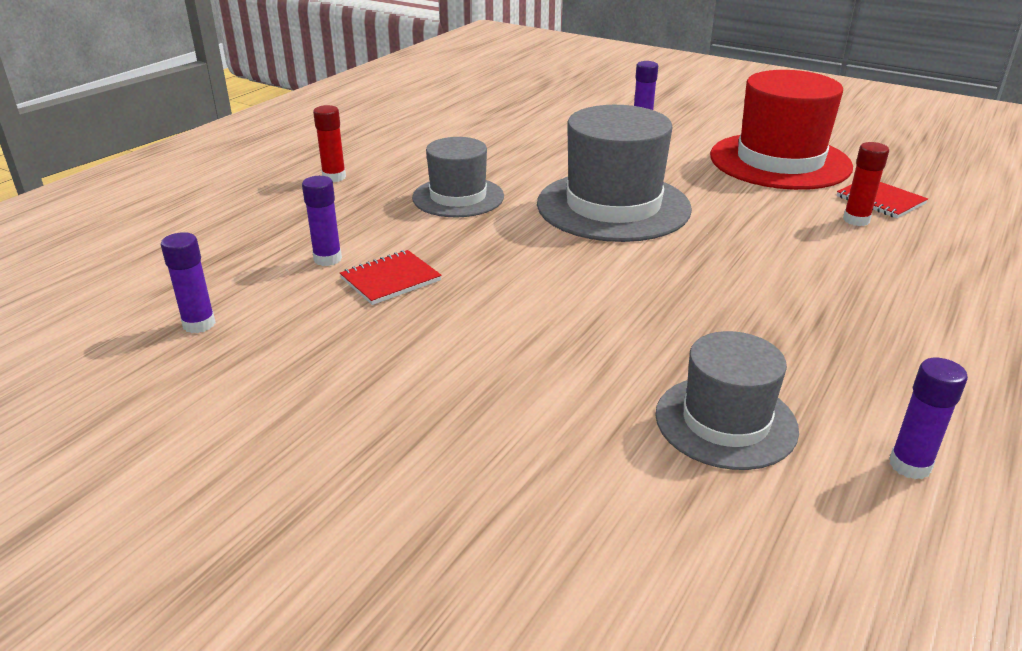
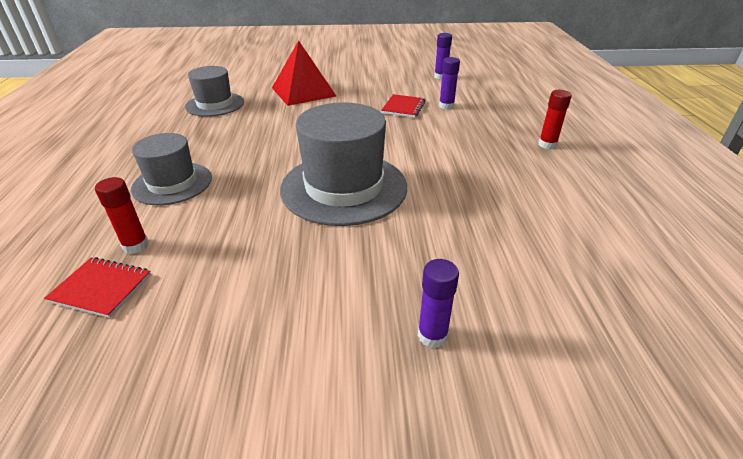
camera: 145 degrees right, 5 degrees up
(458, 197) = (451, 158): grey hat -> grey hat (172, 183)
(509, 389) = (303, 92): none -> red pyramid
(779, 161) = (220, 322): red hat -> none
(910, 465) = (140, 111): purple glue stick -> none

